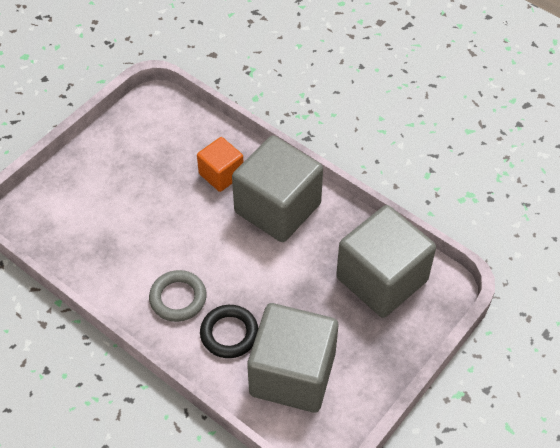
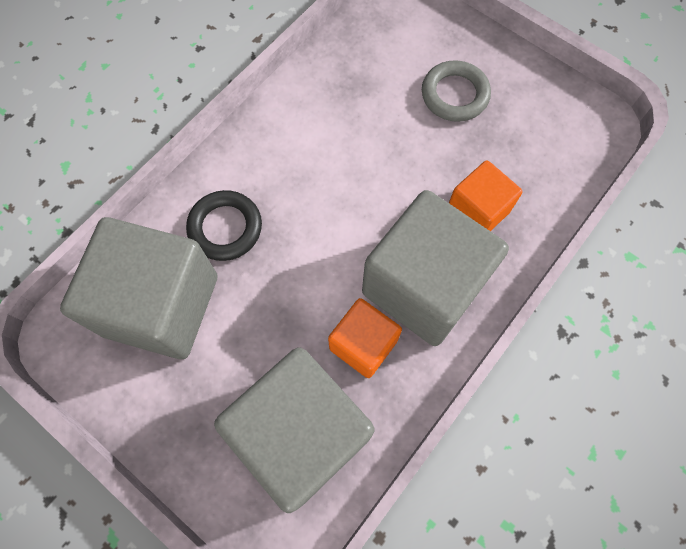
camera: 90 degrees right, 15 degrees up
(178, 298) = (279, 167): grey ring -> grey ring (454, 95)
(319, 243) = (363, 344): none -> orange cube

